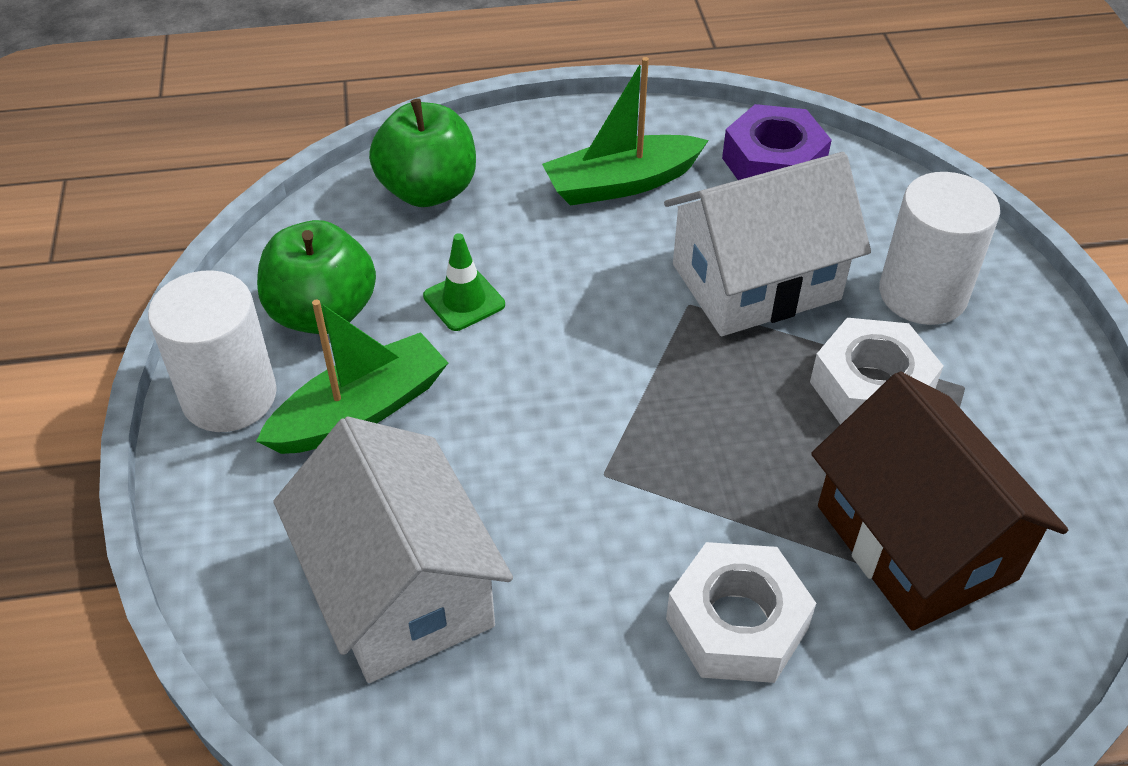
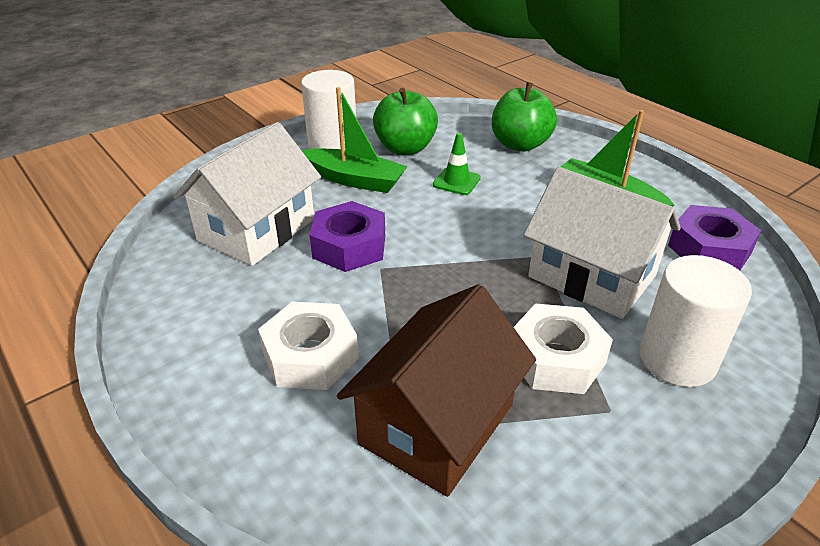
camera: 60 degrees right, 10 degrees down
(530, 488) = (349, 246): none -> purple nut

